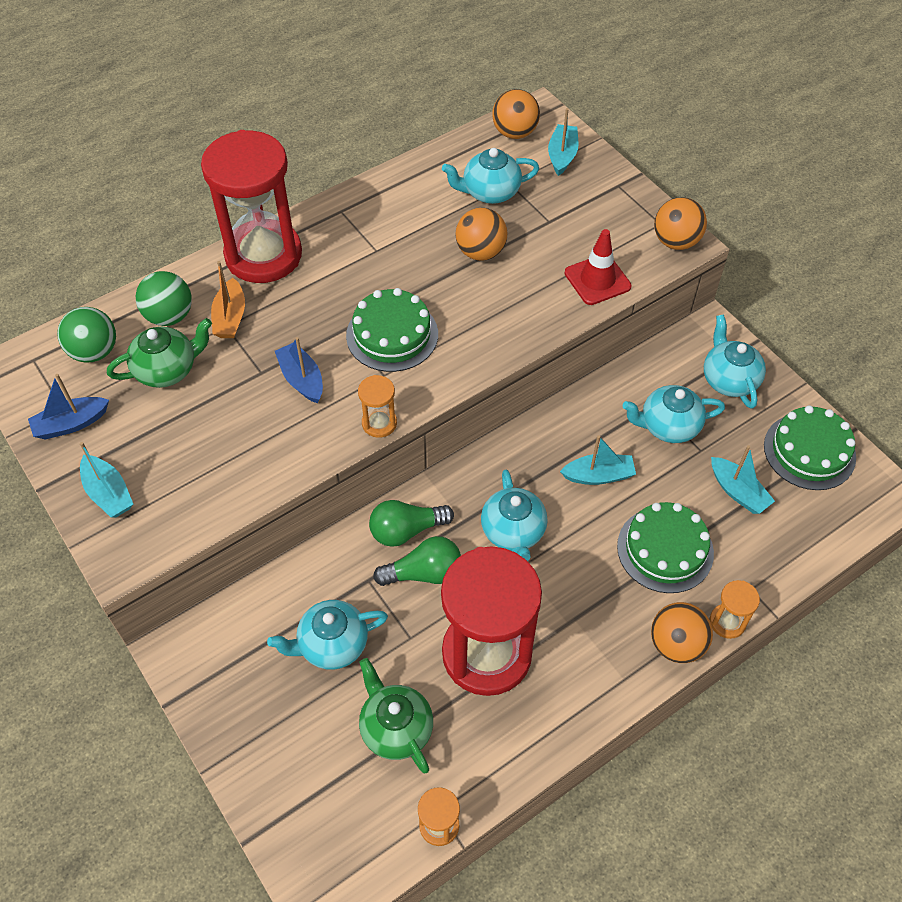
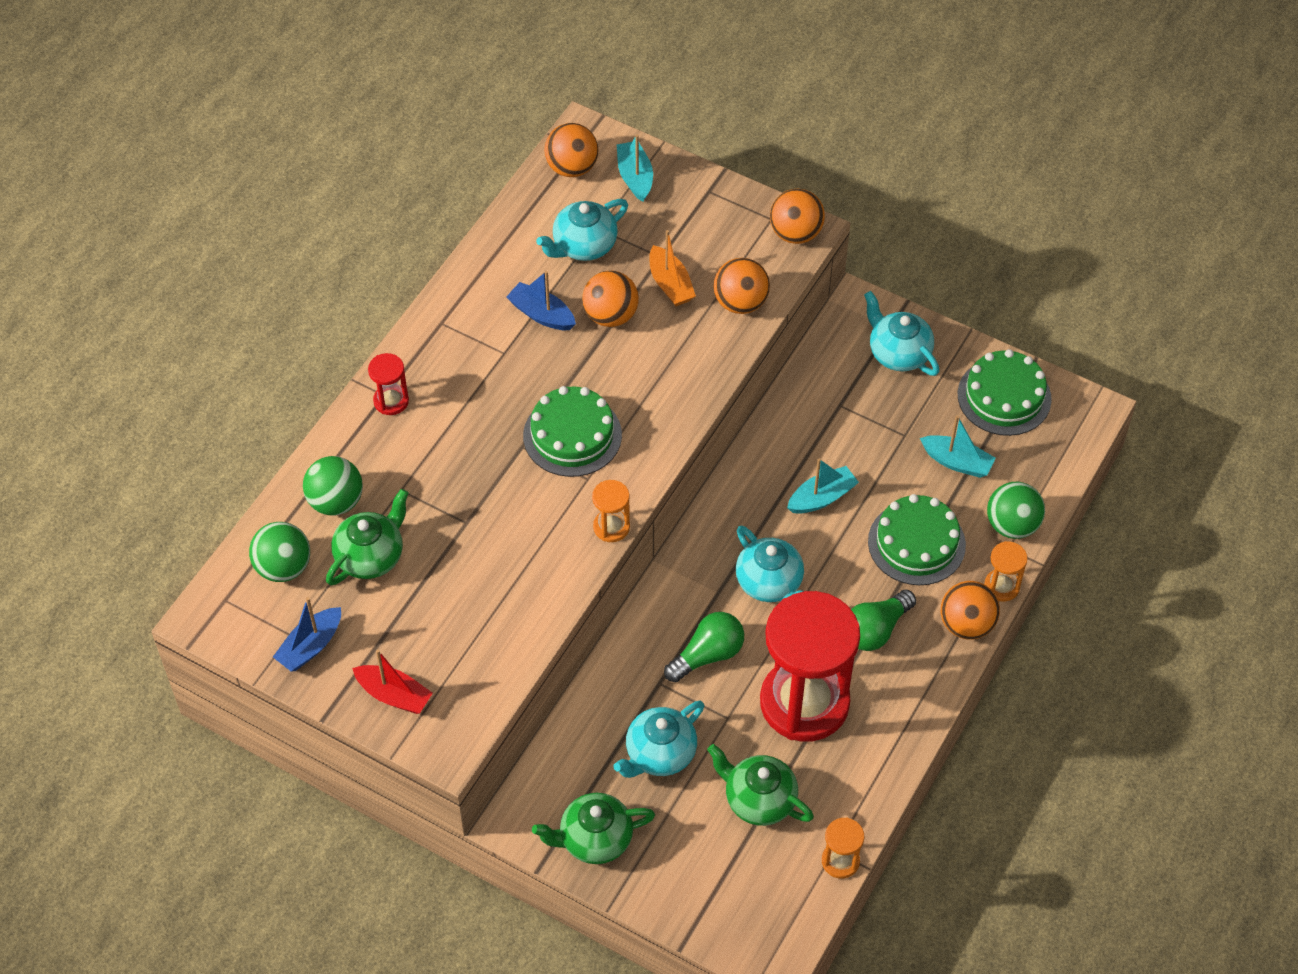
camera: 25 degrees left, 0 degrees up
(108, 493) = (394, 695): turquoise boat -> red boat
(230, 317) = (399, 479): orange boat -> orange boat (670, 284)
(230, 698) = (594, 839): none -> green teapot
(263, 255) = (391, 401): red hourglass -> red hourglass, size x0.41
(302, 379) = (511, 513): blue boat -> blue boat (541, 314)
(406, 530) = (669, 622): green light bulb -> green light bulb (876, 629)
(597, 280) = (740, 302): red traffic cone -> orange ball
(668, 426) = (863, 423): turquoise teapot -> none
(764, 569) = (1012, 525): none -> green ball

